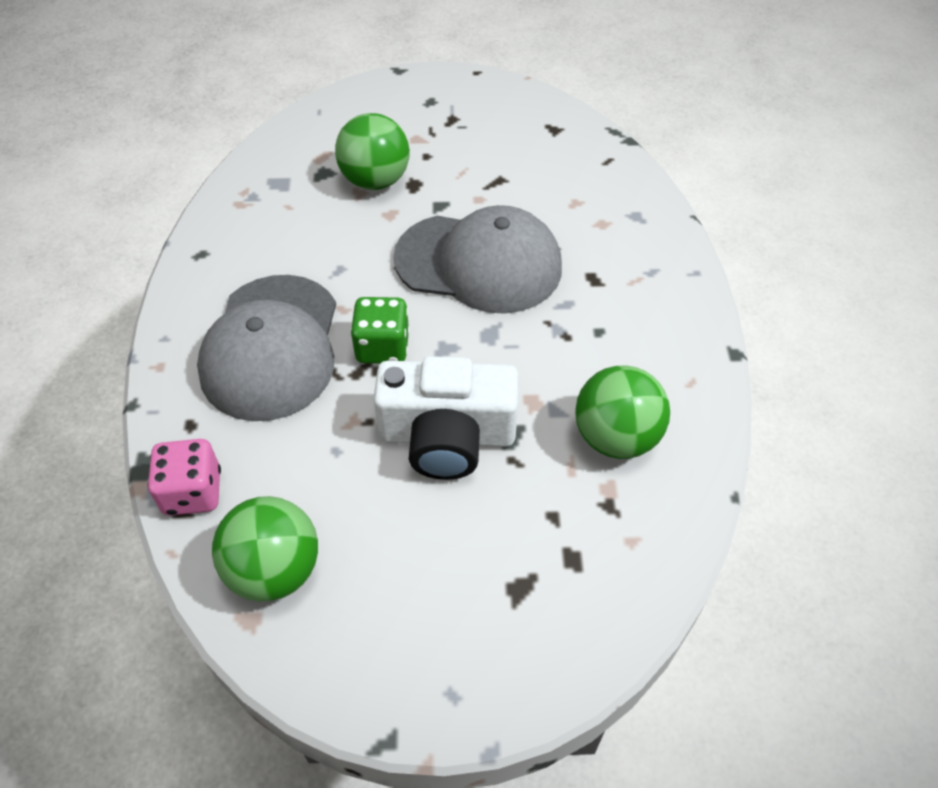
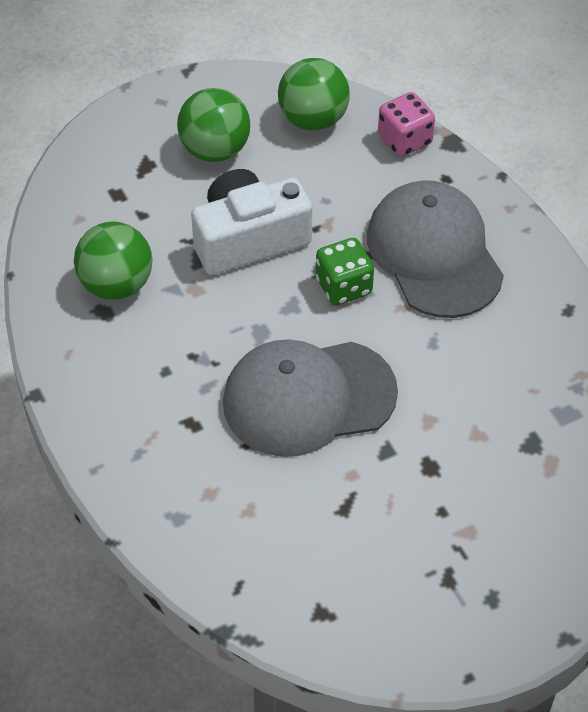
camera: 155 degrees right, 0 degrees up
(375, 180) = (472, 455): green ball -> green ball (215, 150)

